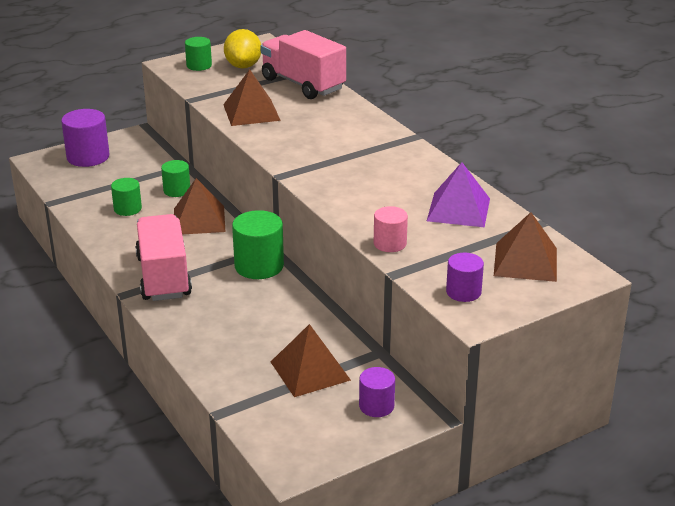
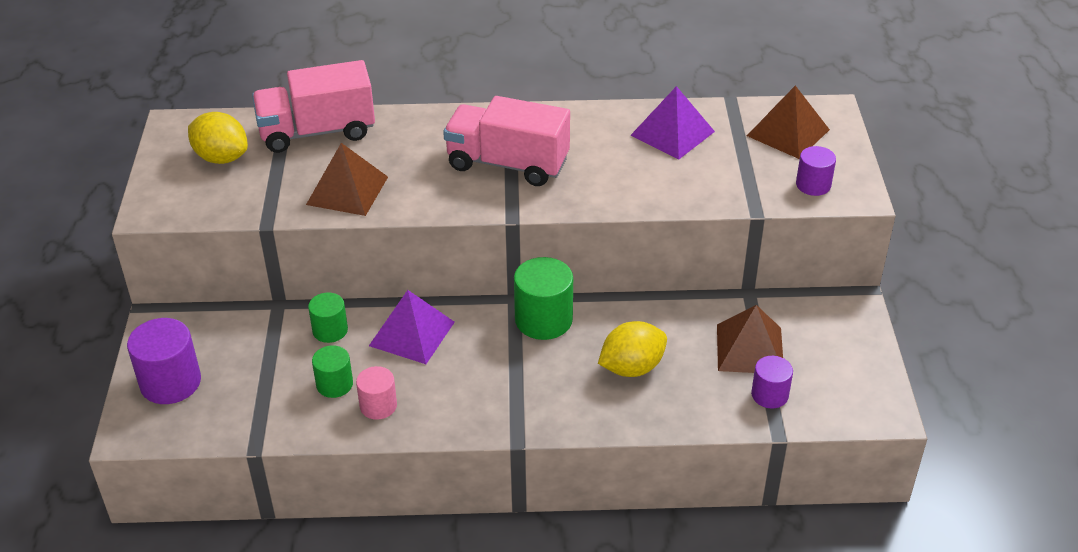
camera: 60 degrees left, 10 degrees up
(164, 277) = (507, 399): pink truck -> pink truck (508, 164)
(199, 65) = (181, 190): green cylinder -> none
(199, 220) = (412, 333): brown pyramid -> purple pyramid
(239, 320) = (632, 368): none -> yellow lemon
(376, 406) = (828, 326): purple cylinder -> purple cylinder (769, 395)
(390, 243) = (702, 196): pink cylinder -> pink cylinder (378, 406)

